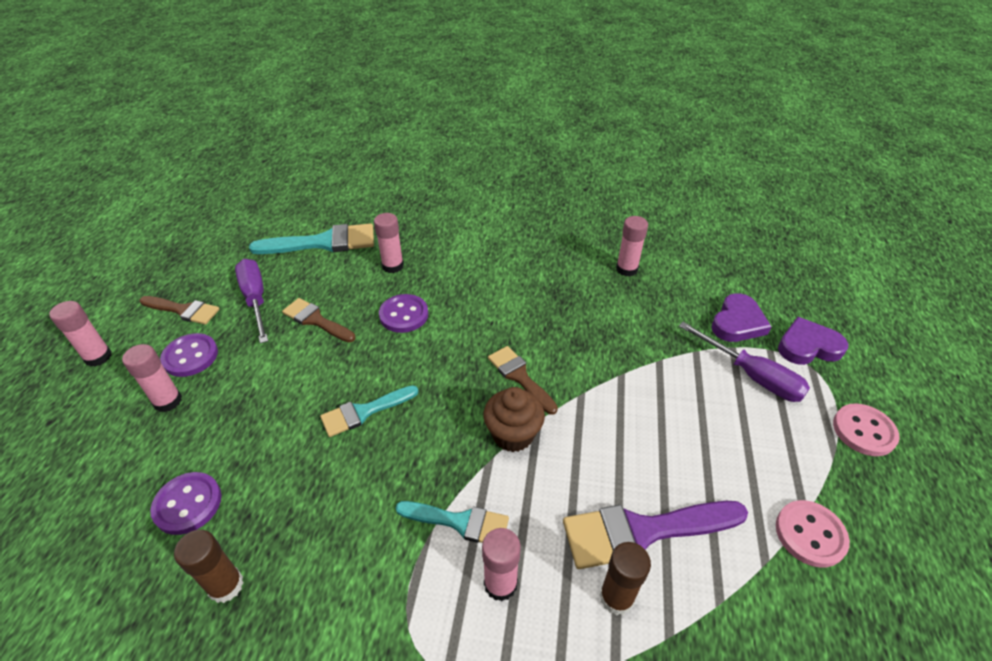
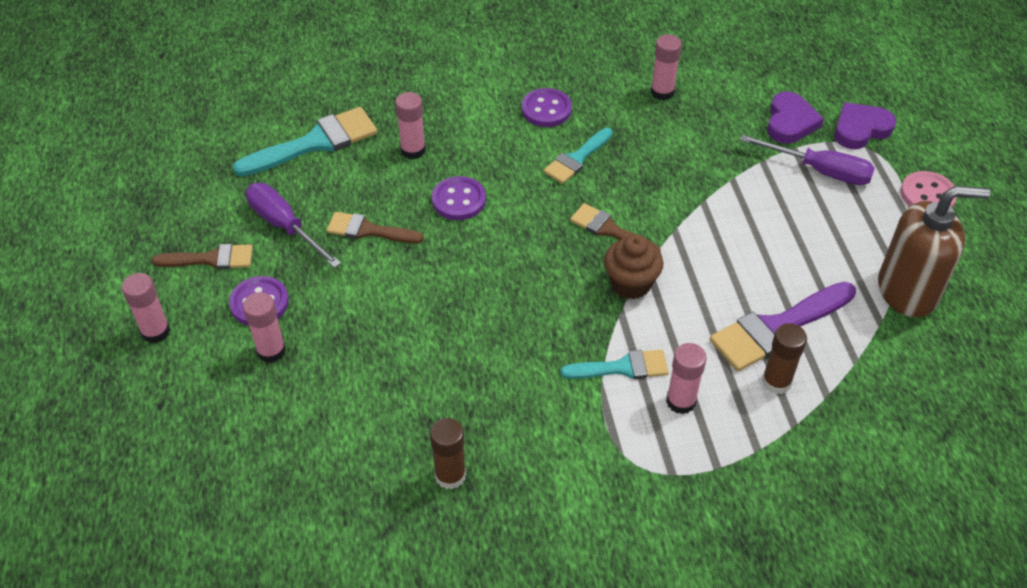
camera: 20 degrees left, 5 degrees up
(188, 504) = (366, 429): purple button -> purple button (546, 109)
(364, 412) = (478, 304): turquoise brush -> turquoise brush (576, 159)
(810, 534) = (907, 291): pink button -> brown soap dispenser

